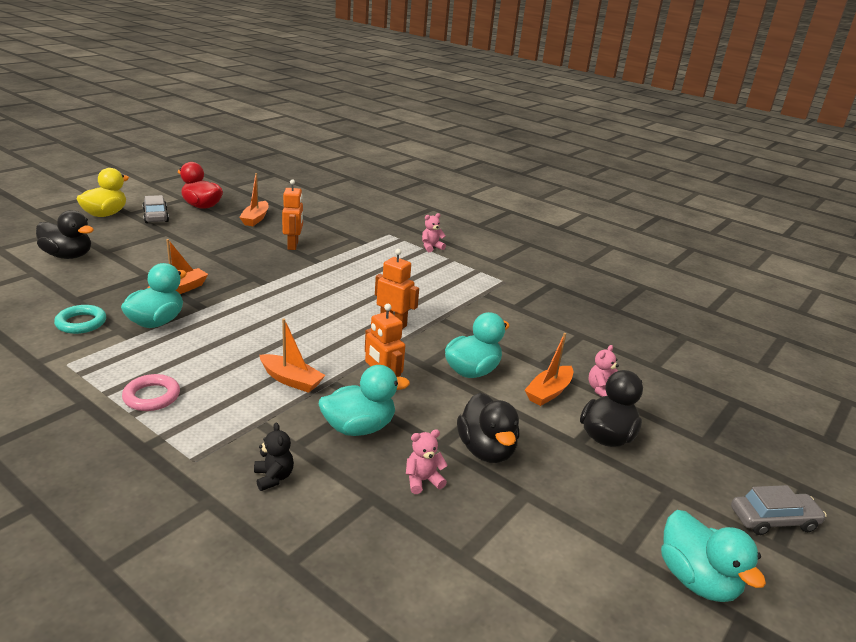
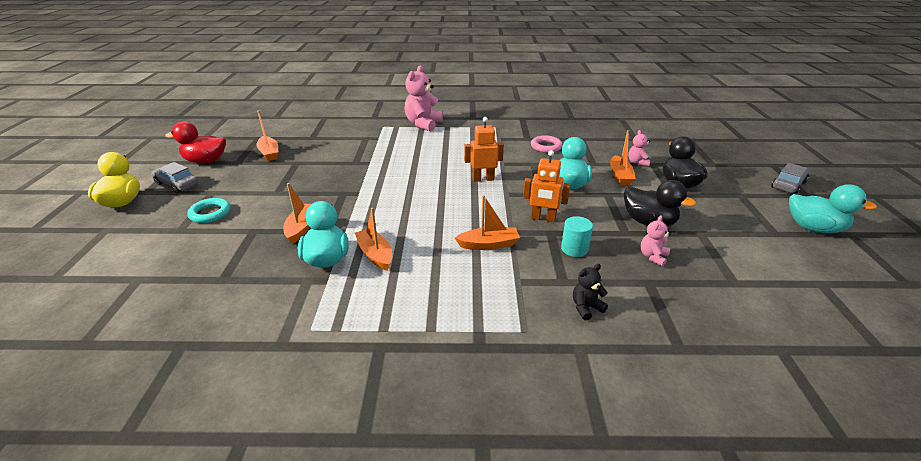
camera: 35 degrees left, 5 degrees up
(68, 256) = (148, 250): black duck -> none
(81, 323) = (264, 293): turquoise ring -> turquoise ring (210, 213)
(152, 396) = (421, 310): pink ring -> pink ring (546, 147)
(193, 338) = (375, 254): none -> orange boat
(273, 477) = (586, 307): black teddy bear -> black teddy bear turned 60 degrees counterclockwise
(293, 245) = (331, 159): orange robot -> none
(359, 428) = (574, 249): turquoise duck -> turquoise cylinder
(431, 247) = (423, 124): pink teddy bear -> pink teddy bear, size x1.99

